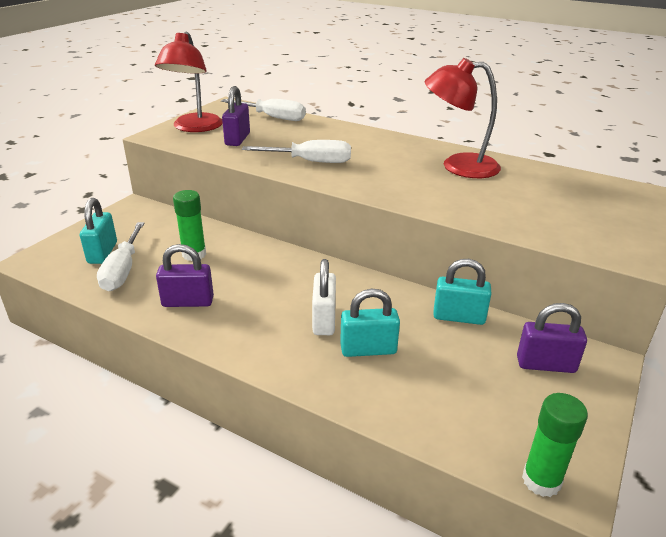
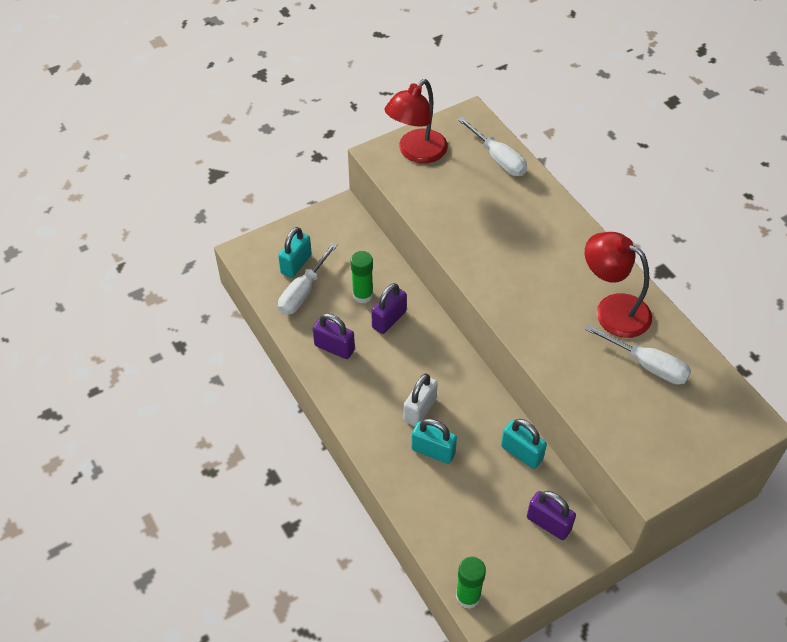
camera: 30 degrees right, 20 degrees up
(237, 139) = (444, 188): purple padlock -> purple padlock (389, 320)
(310, 162) = (485, 250): white screwdriver -> white screwdriver (647, 365)

